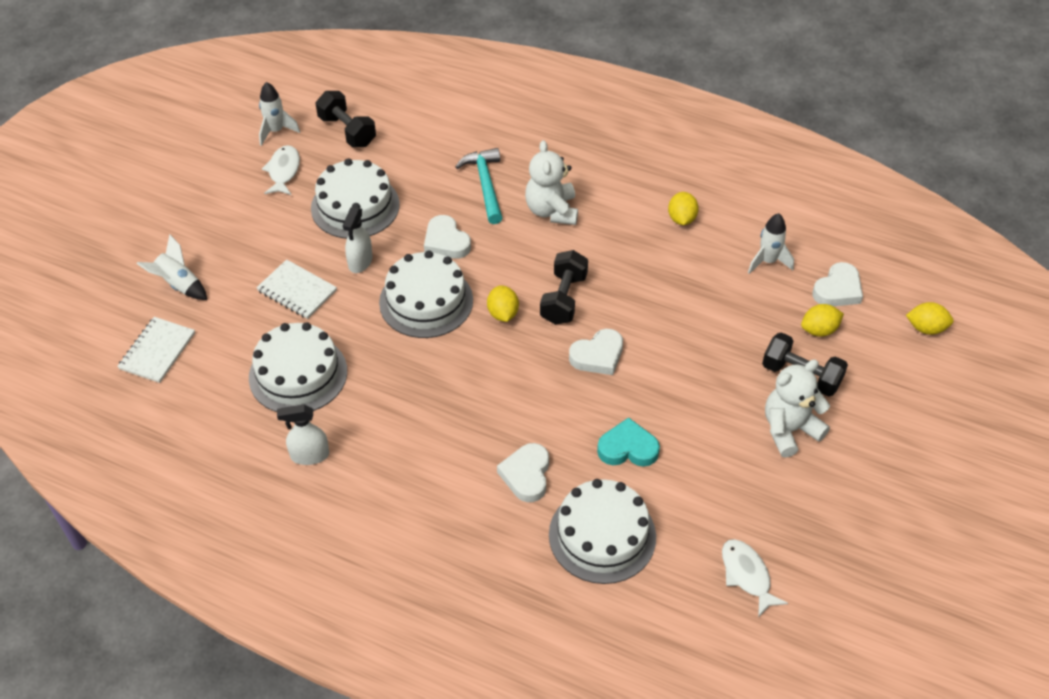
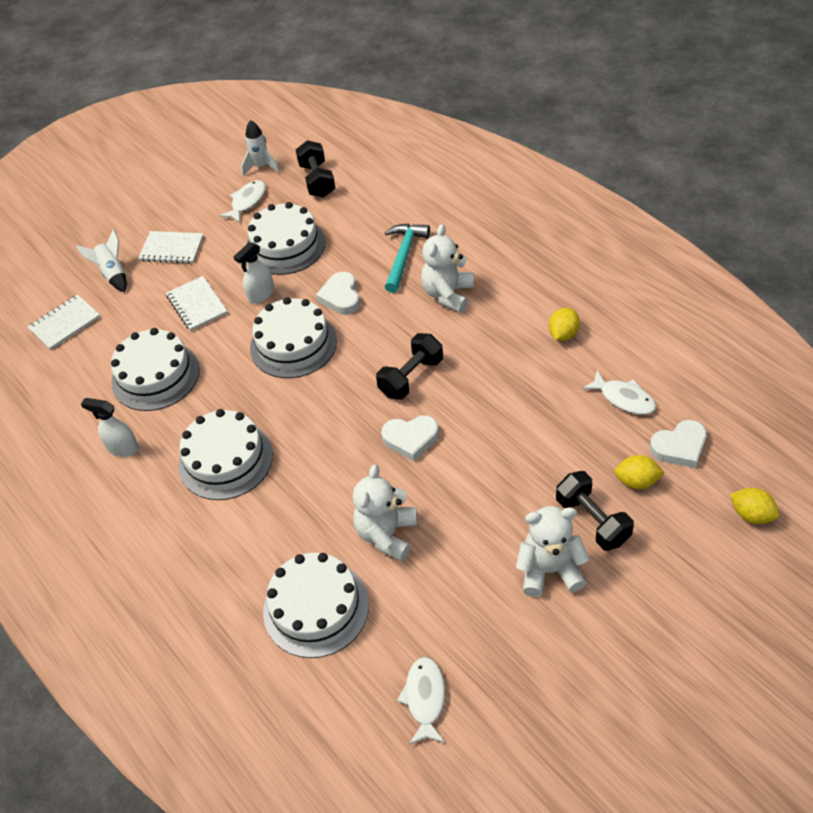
camera: 30 degrees right, 0 degrees up
(230, 241) = (172, 249): none -> white notebook
(427, 432) = (225, 460): none -> white cake
(503, 313) = (351, 374): yellow lemon -> none
(526, 475) = (284, 527): white heart -> none
(628, 448) = (387, 534): turquoise heart -> white teddy bear
(768, 261) = (624, 398): white rocket -> white fish

